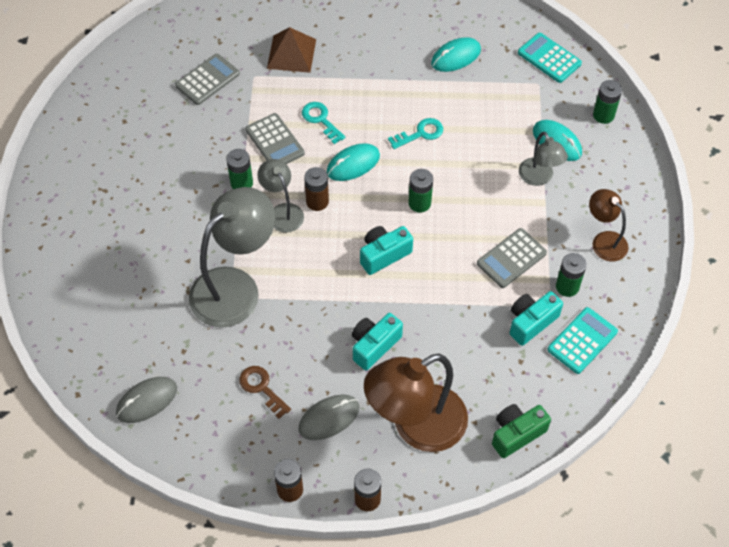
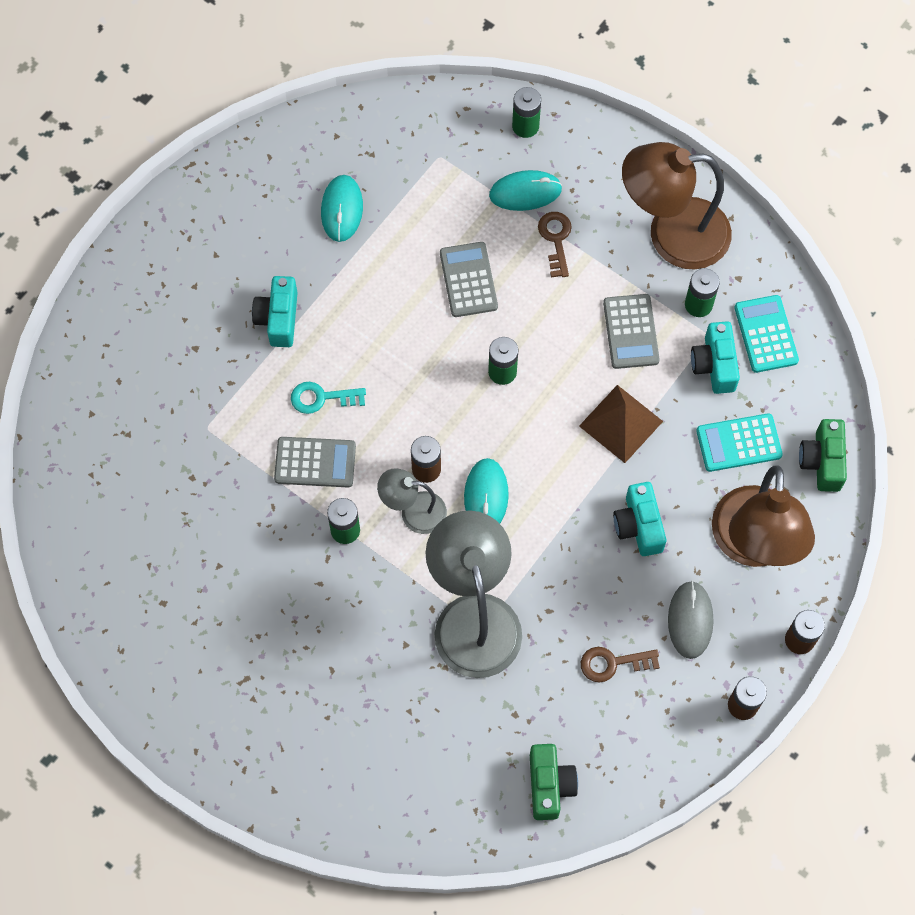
camera: 55 degrees left, 10 degrees up
(147, 401) = (549, 785): grey mouse -> green camera
(207, 80) = (173, 480): grey calculator -> grey calculator (468, 280)
(291, 53) = (205, 370): brown pyramid -> brown pyramid (621, 423)
(353, 164) = (404, 403): turquoise mouse -> turquoise mouse (486, 496)
(384, 255) = (540, 447): turquoise camera -> turquoise camera (278, 318)
(420, 133) = (415, 312): turquoise key -> none
(539, 178) = (556, 239): grey lamp -> brown key
(549, 58) = (415, 123): turquoise calculator -> turquoise calculator (738, 443)
(604, 241) = (672, 234): brown lamp -> brown lamp, size x1.89

